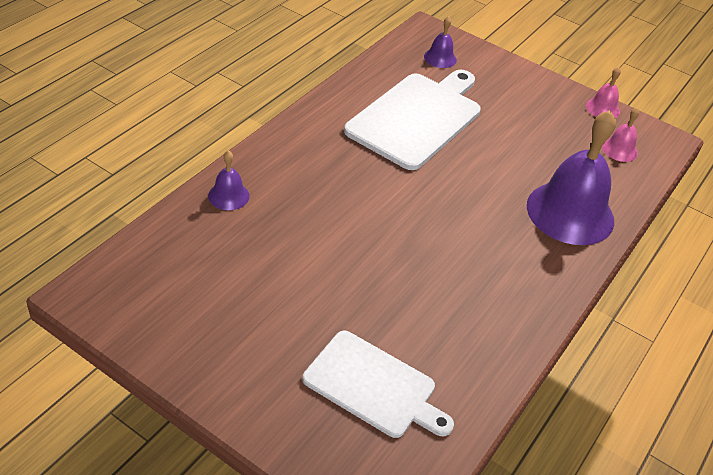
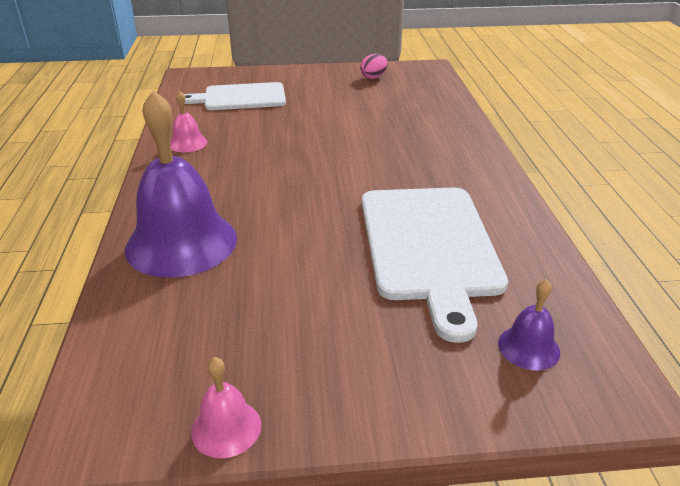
camera: 145 degrees right, 10 degrees down
(176, 319) = (373, 77): none -> pink egg
(228, 196) = (450, 122): purple bell -> none
(619, 149) = (160, 360): pink bell -> pink bell (188, 143)

